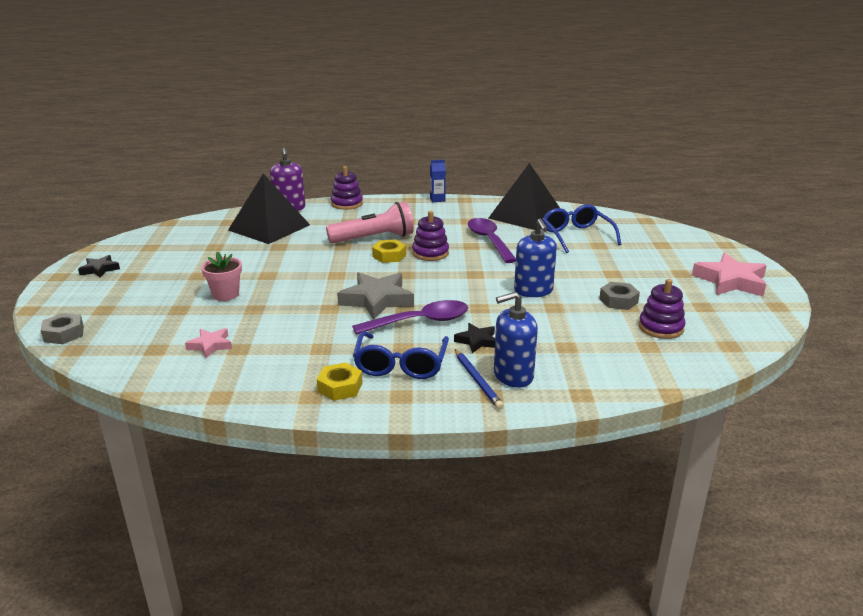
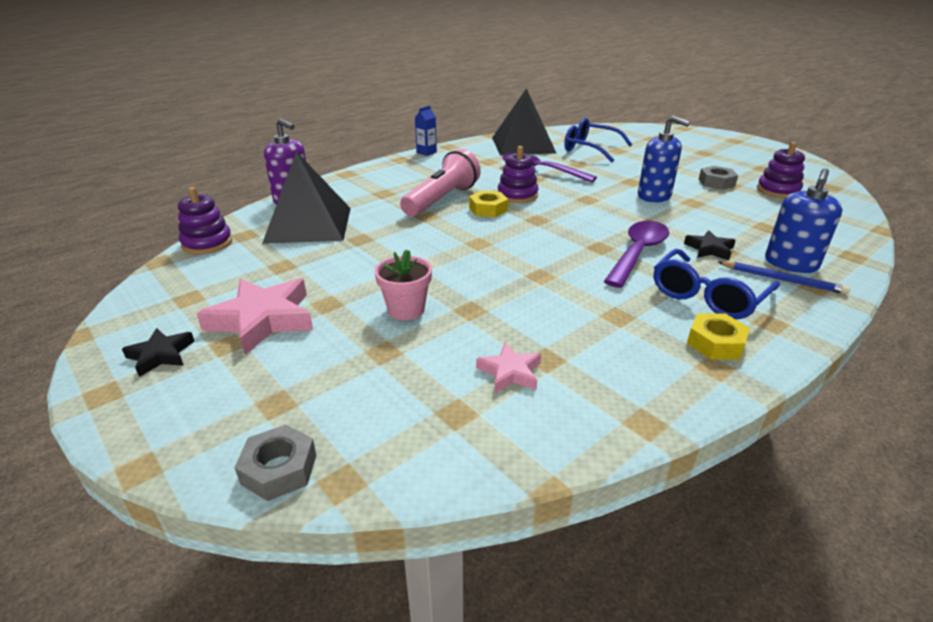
camera: 40 degrees left, 5 degrees up
(347, 204) = (348, 179): purple stacking toy -> purple stacking toy (207, 243)
(377, 300) = (563, 250): grey star -> none
(401, 364) = (708, 295): blue glasses -> blue glasses turned 75 degrees clockwise
(731, 281) = (738, 148): pink star -> pink star (263, 320)

